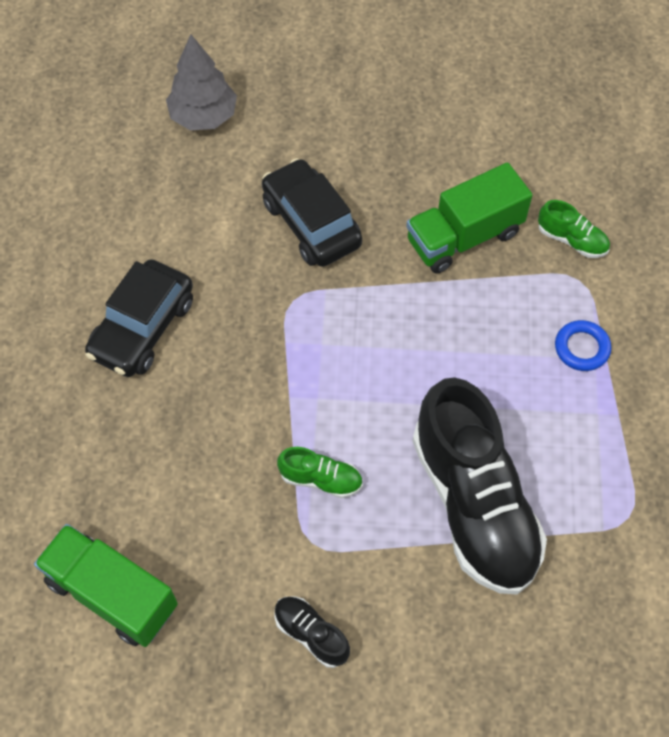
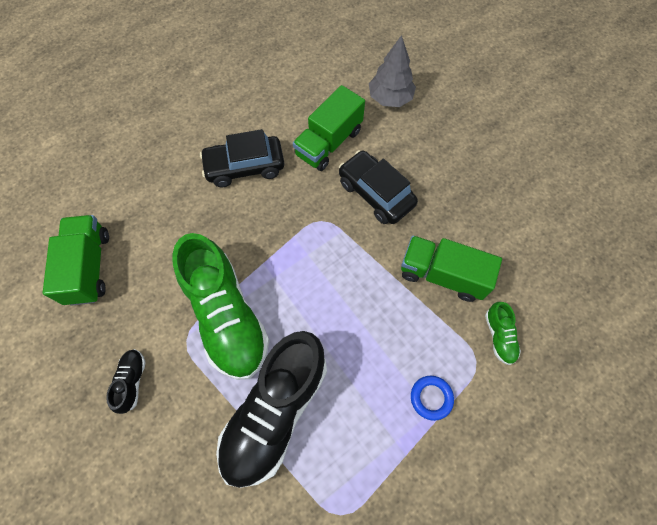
camera: 50 degrees right, 5 degrees up
(199, 219) = (328, 143): none -> green truck
(311, 223) = (375, 193): black car -> black car turned 60 degrees counterclockwise
(321, 479) = (226, 316): green shoe -> green shoe, size x2.40

